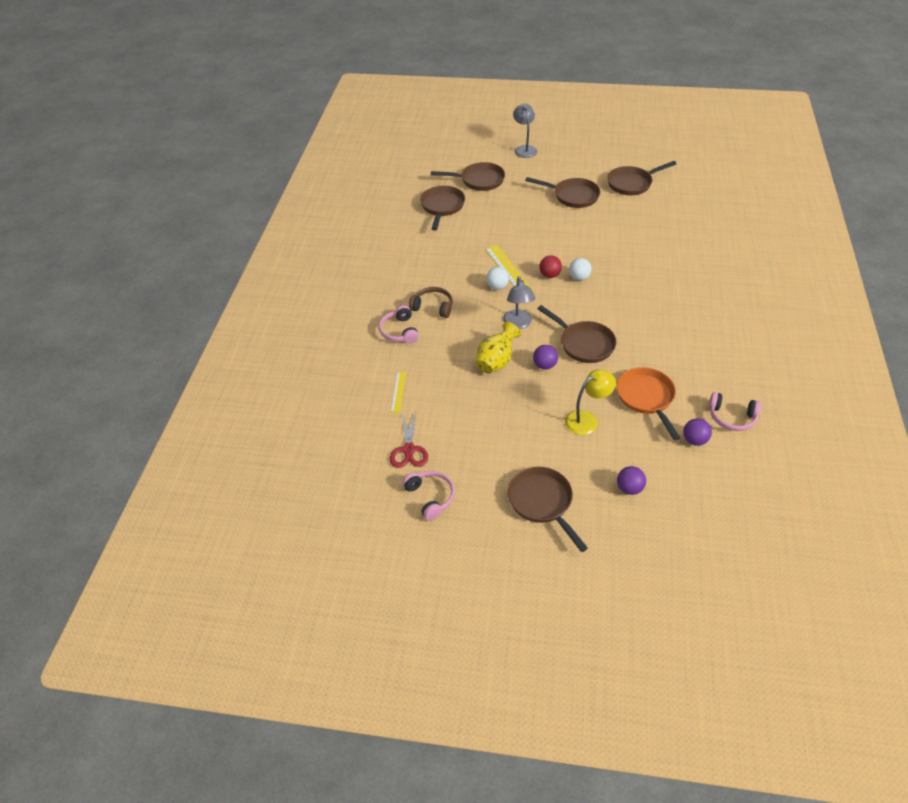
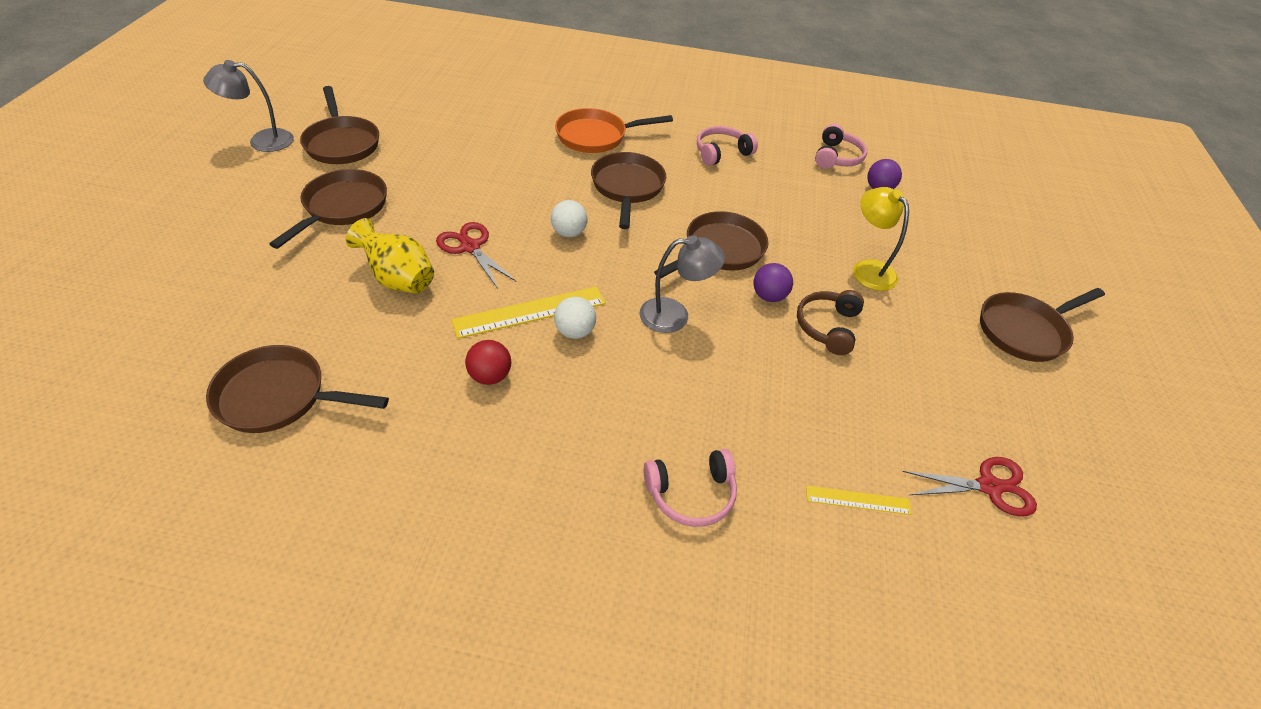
camera: 95 degrees left, 0 degrees up
(430, 497) = (1071, 459): pink headphones -> pink headphones (721, 153)
(433, 307) = (621, 432): brown headphones -> brown headphones (828, 327)
(479, 180) = (211, 325): brown pan -> brown pan (627, 188)
(496, 361) = (765, 351): yellow vase -> yellow vase (398, 279)
(524, 149) = (138, 246): grey lamp -> grey lamp (262, 141)
(549, 275) = (555, 263): red ball -> red ball (490, 376)
(554, 243) = (470, 247): none -> red scissors
(629, 488) = (970, 251): purple ball -> none
(646, 398) = (818, 212): orange pan -> orange pan (596, 136)

